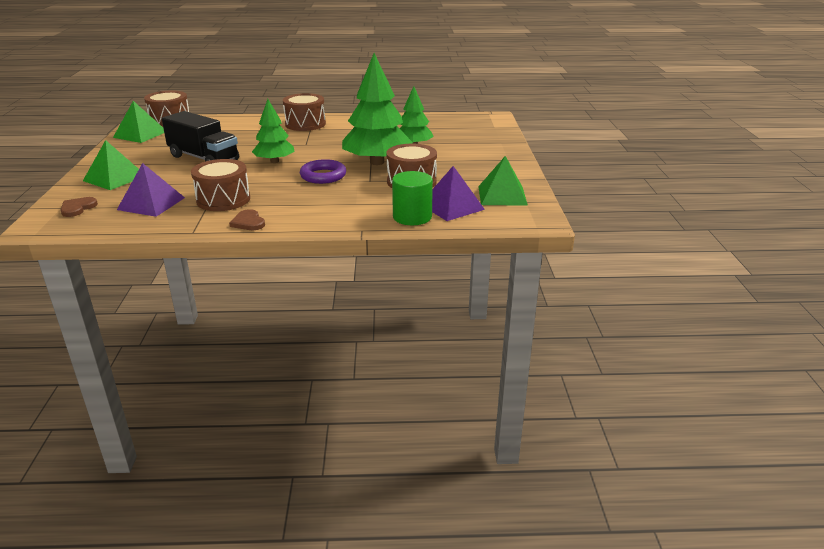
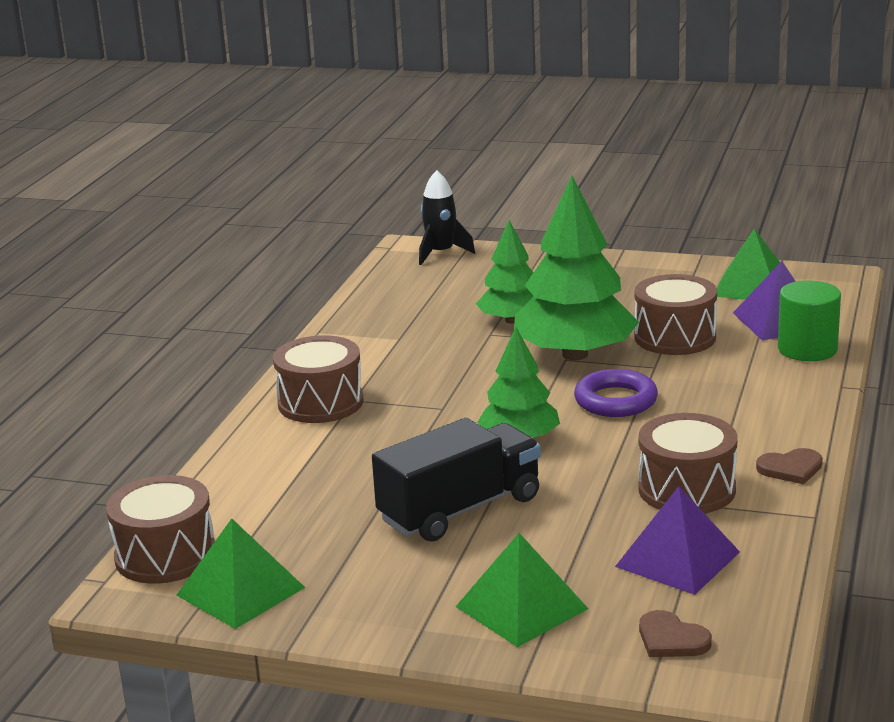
camera: 70 degrees left, 5 degrees down
(491, 123) = (441, 253): none -> black rocket

